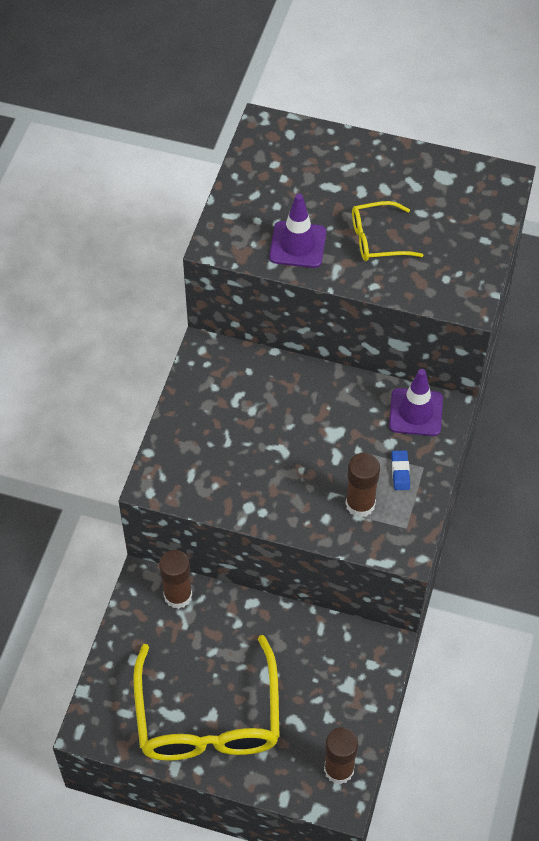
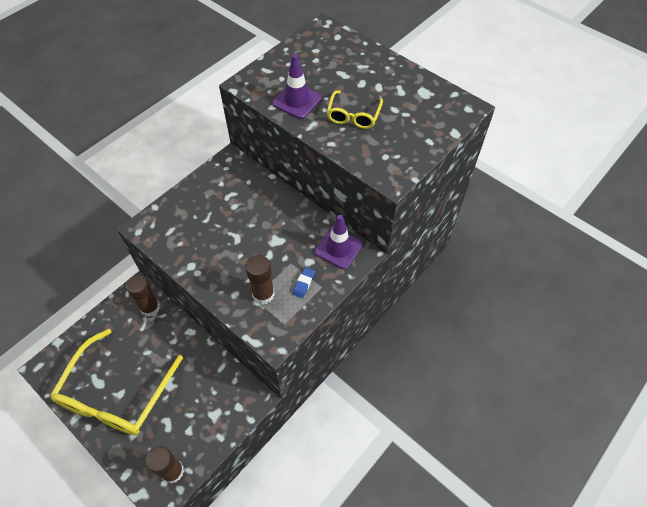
camera: 25 degrees right, 0 degrees up
(378, 239) = (353, 115): yellow glasses -> yellow glasses turned 90 degrees counterclockwise

